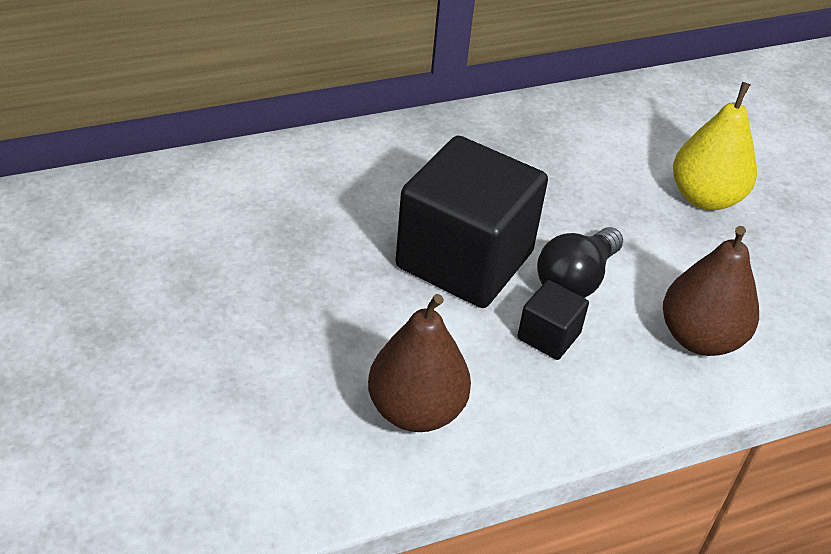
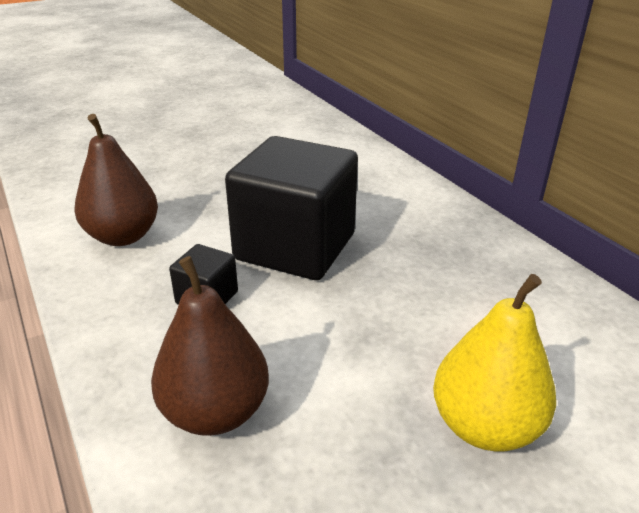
camera: 85 degrees right, 10 degrees down
(576, 280) = (288, 312): black light bulb -> none

